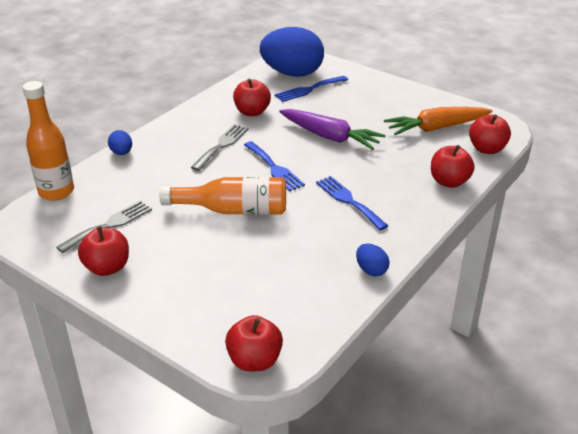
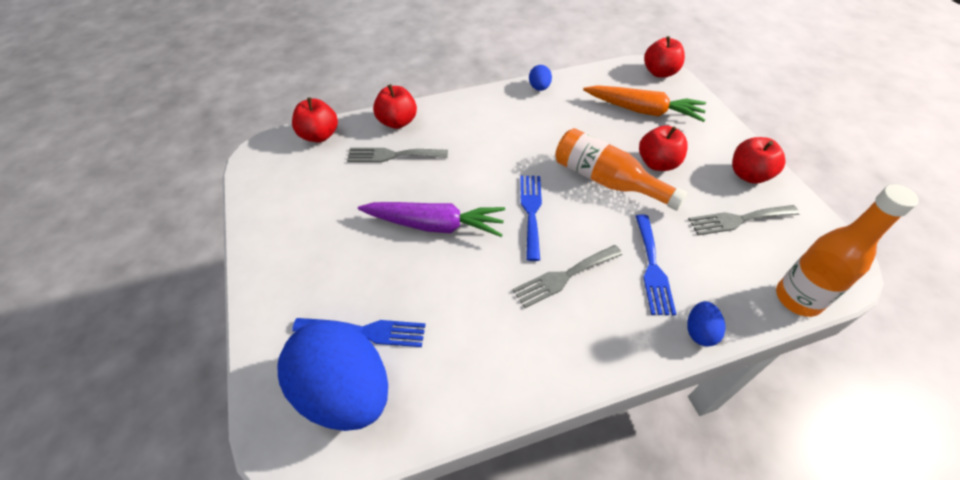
camera: 145 degrees left, 15 degrees up
(252, 112) = (482, 323): red apple -> red apple (657, 163)
(330, 137) = (435, 225): purple carrot -> purple carrot turned 120 degrees clockwise
(348, 201) = (498, 143): blue fork -> blue fork (652, 268)
(415, 160) = (392, 155): none -> grey fork
(436, 128) = (321, 180): orange carrot -> orange carrot (643, 111)

